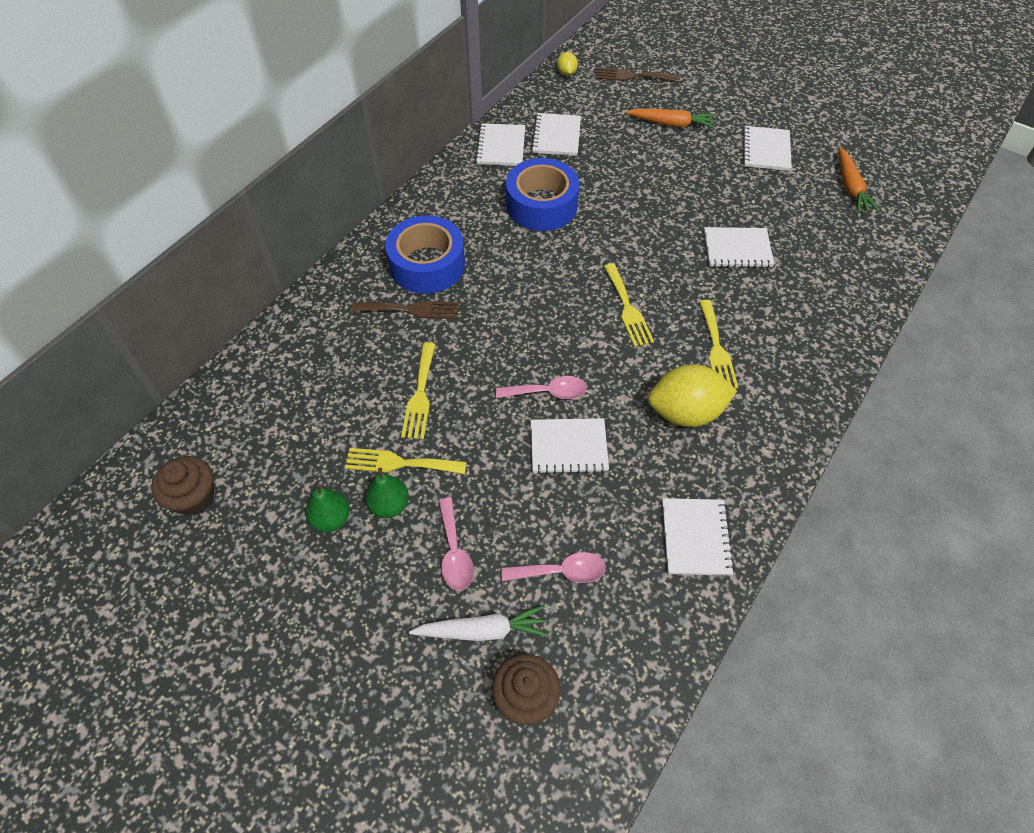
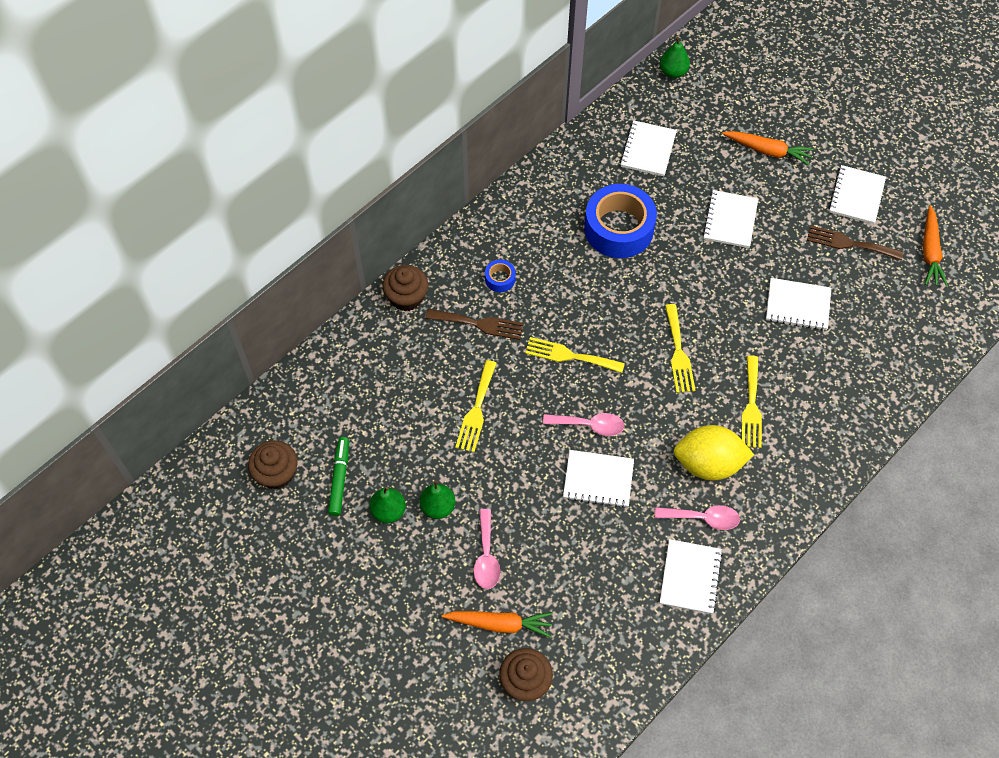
camera: 10 degrees right, 5 degrees up
(269, 492) = (339, 479): none -> green marker
(329, 295) = (407, 297): none -> brown cupcake
(400, 463) = (451, 471): yellow fork -> yellow fork (570, 356)
(427, 265) = (500, 279): blue tape -> blue tape, size x0.43
(482, 630) = (500, 624): white carrot -> orange carrot
(501, 146) = (590, 154): white notebook -> white notebook (730, 220)
(561, 571) = (571, 587): pink spoon -> pink spoon (703, 518)
(566, 73) = (673, 72): yellow lemon -> green pear
(632, 76) = (740, 85): brown fork -> brown fork (849, 243)

